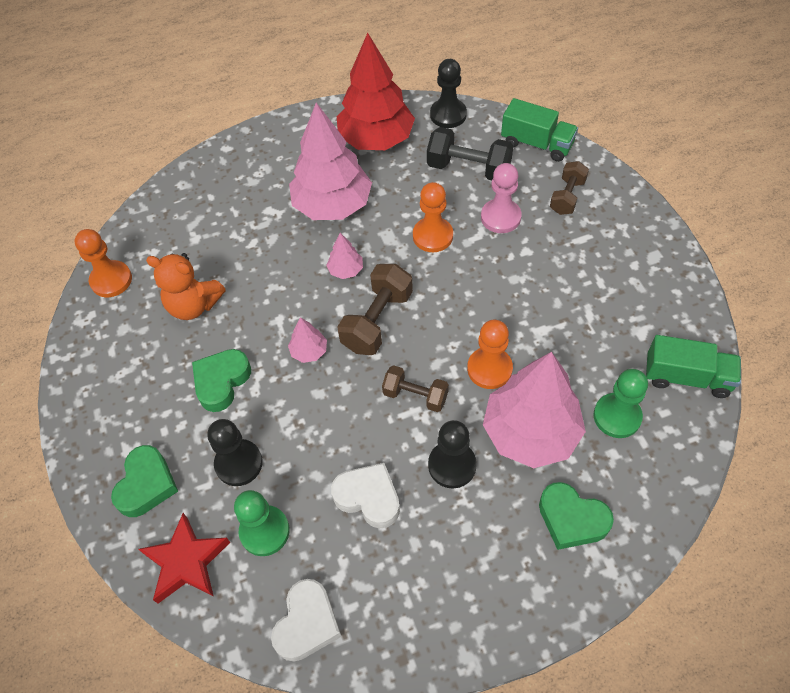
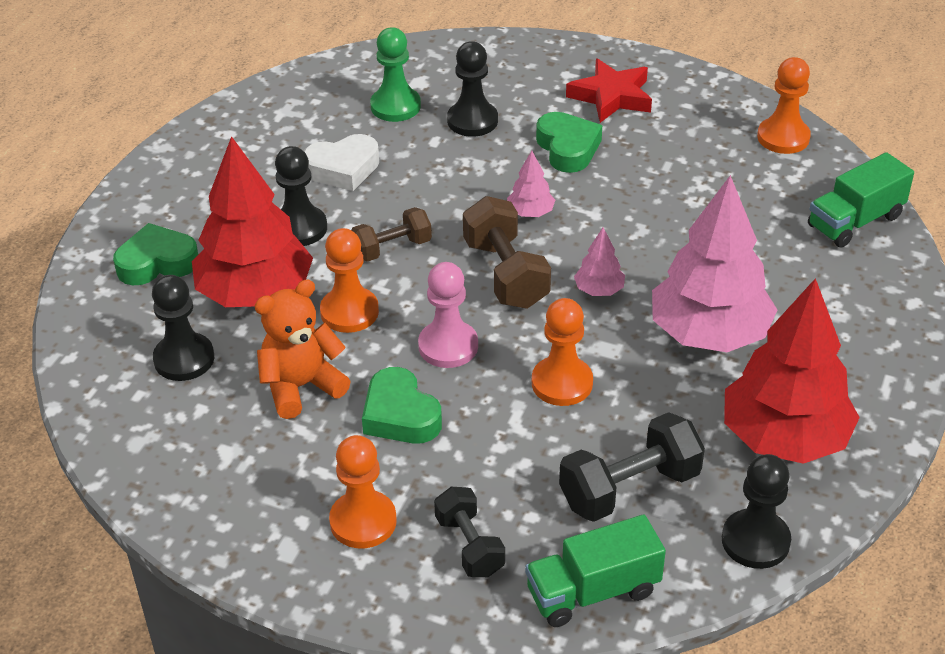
camera: 130 degrees right, 15 degrees down
(147, 485) = (519, 71): green heart -> green heart (400, 415)
(186, 562) = (427, 62): red star -> red star (611, 96)
(194, 305) = (683, 172): orange teddy bear -> orange teddy bear (301, 386)
(307, 623) = (299, 92): white heart -> none
(500, 217) = (516, 459): pink pawn -> pink pawn (448, 346)
(530, 432) = (255, 293): pink tree -> red tree
(567, 197) = (469, 545): brown dumbbell -> black dumbbell
(605, 242) = (363, 521): none -> orange pawn
(617, 416) = (184, 359): green pawn -> black pawn
(686, 377) = (140, 441): green truck -> green truck (855, 221)

